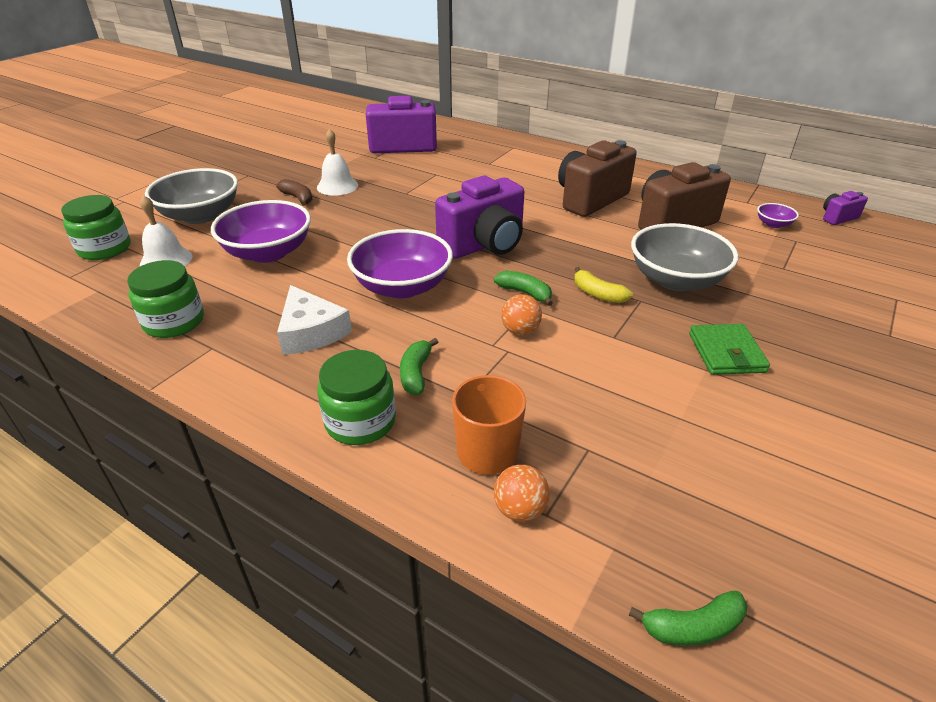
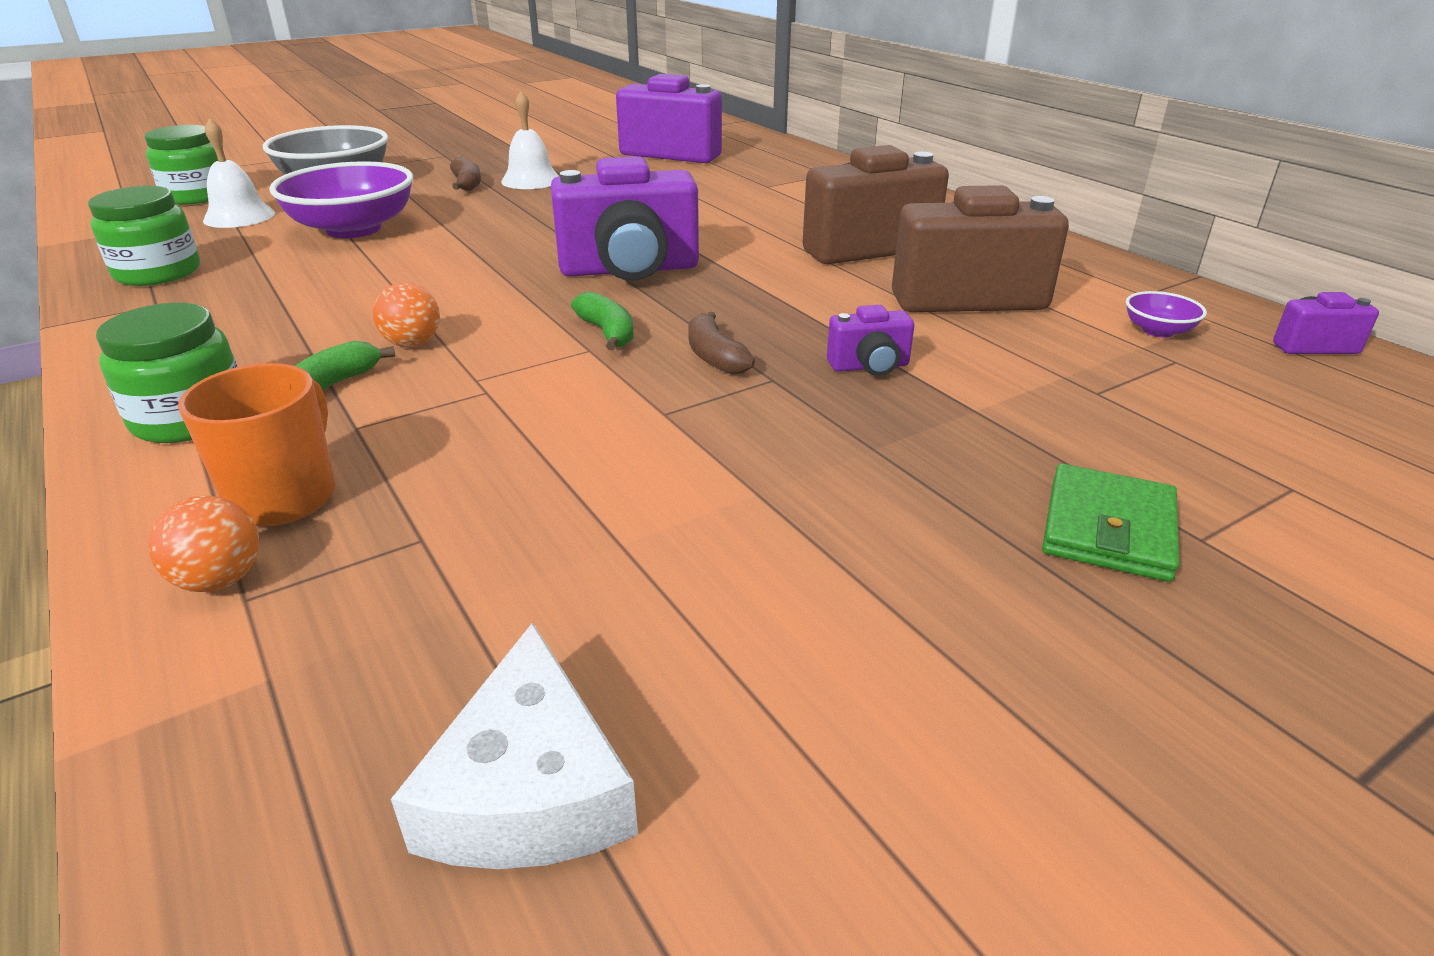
camera: 25 degrees right, 5 degrees down
(310, 332) = (279, 314): white cheese -> white cheese (529, 788)
(402, 287) = (455, 292): purple bowl -> none
(520, 330) = (537, 373): orange ball -> orange ball (412, 343)
(598, 294) = (714, 357): yellow banana -> brown banana
(676, 280) = (869, 367): grey bowl -> purple camera
(692, 627) = (215, 840): green banana -> none
(726, 353) = (824, 480): green wallet -> green wallet (1108, 528)

